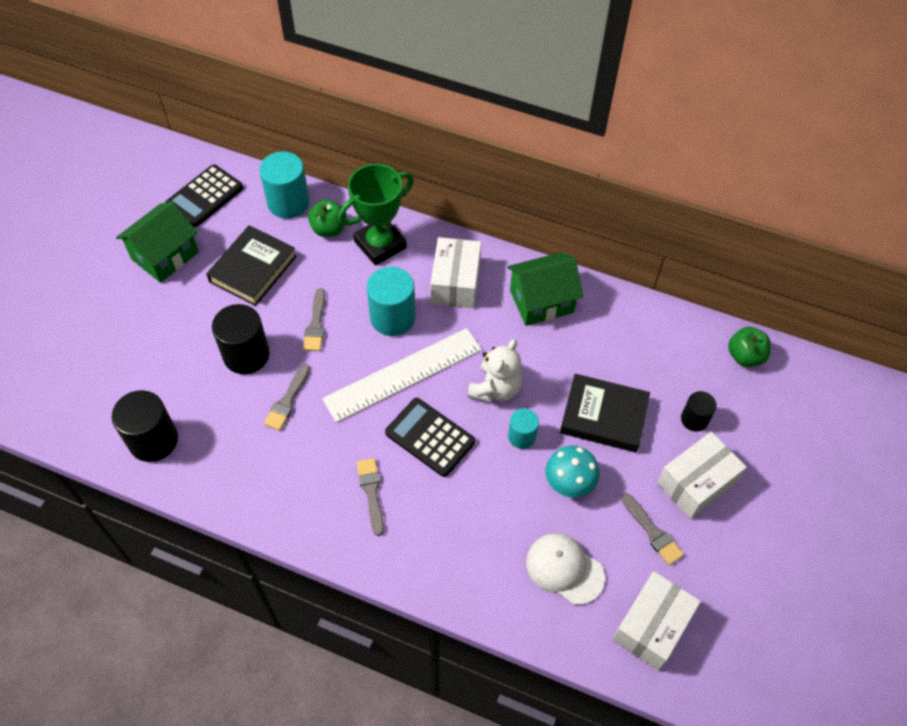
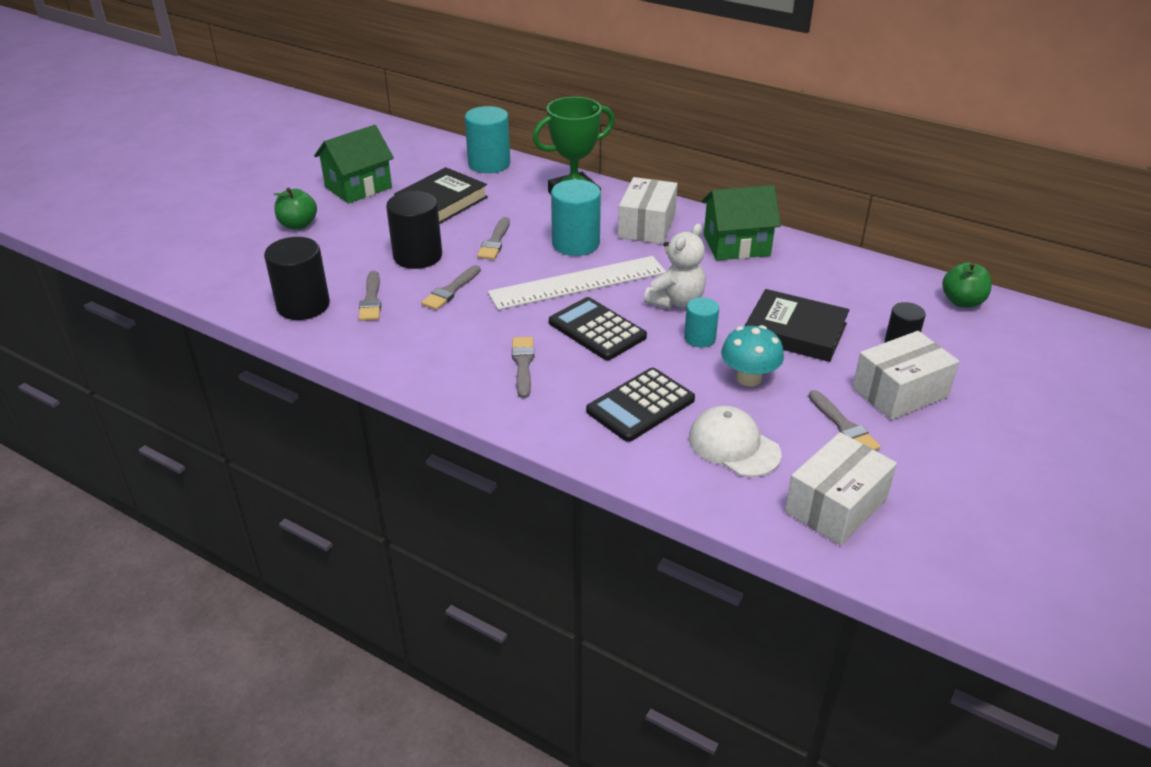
camera: 10 degrees right, 20 degrees down
(205, 196) = (409, 154): black calculator -> black calculator (640, 405)
(216, 423) = (371, 300): none -> grey brush
(329, 229) = (525, 182): green apple -> green apple (298, 225)

